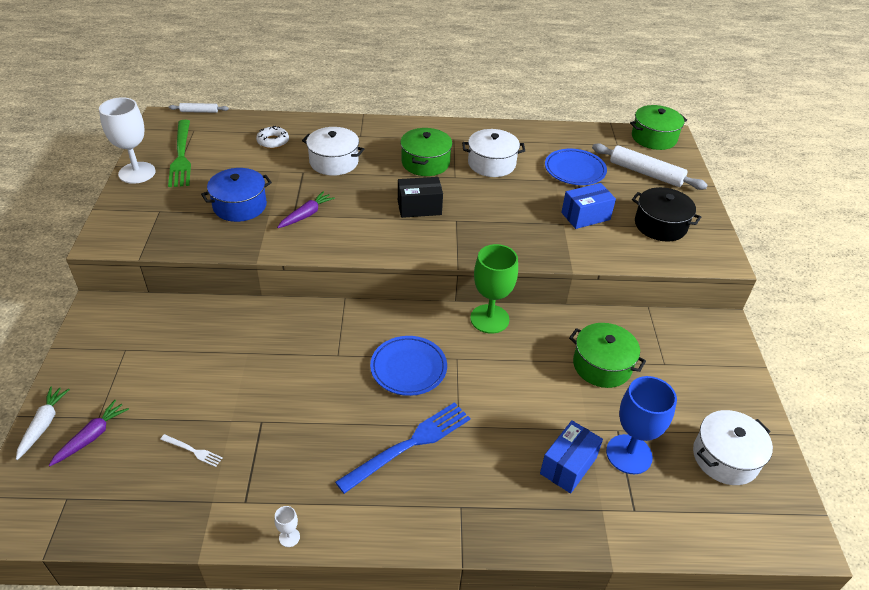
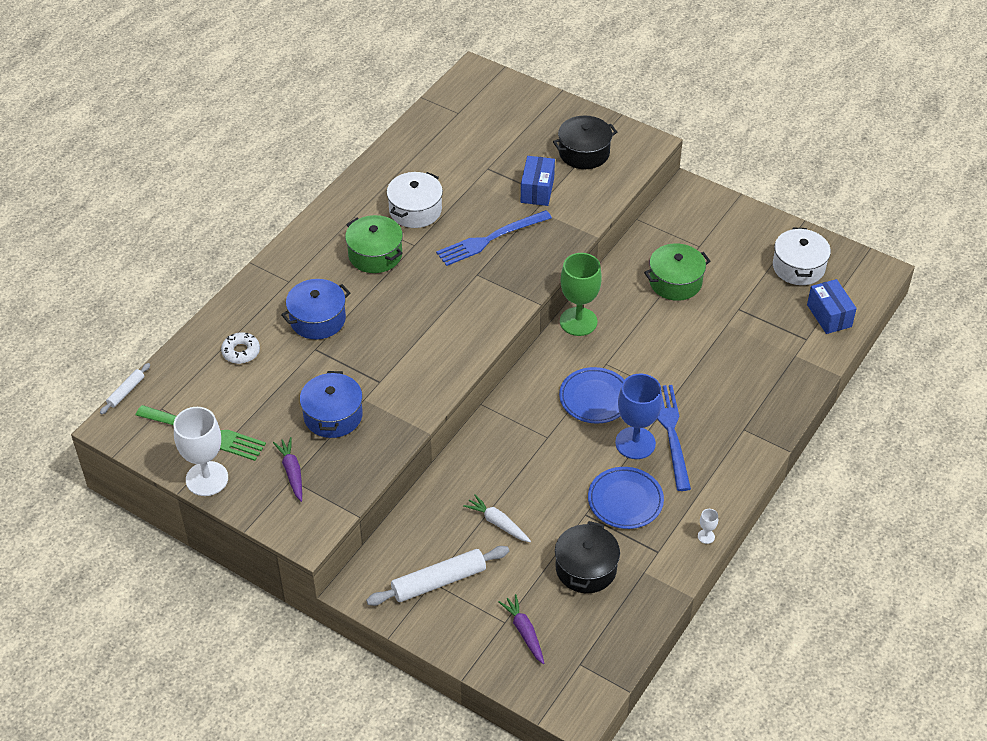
camera: 55 degrees left, 5 degrees up
(43, 424) = (486, 663): white carrot -> white carrot (497, 523)
(193, 451) = (586, 568): white fork -> black pot
(306, 215) = (386, 372): purple carrot -> purple carrot (292, 472)
(334, 162) = (317, 319): white pot -> blue pot
(419, 207) = (439, 290): black box -> none
(503, 212) = (490, 239): none -> blue fork
(568, 466) = (749, 353): blue box -> blue box (829, 315)
(574, 170) = (471, 161): blue plate -> blue plate (625, 500)
(629, 454) = (762, 315): blue goblet -> blue goblet (635, 443)
(645, 173) = (512, 120): white rolling pin -> white rolling pin (438, 582)
(654, 138) = (468, 84): green pot -> none

